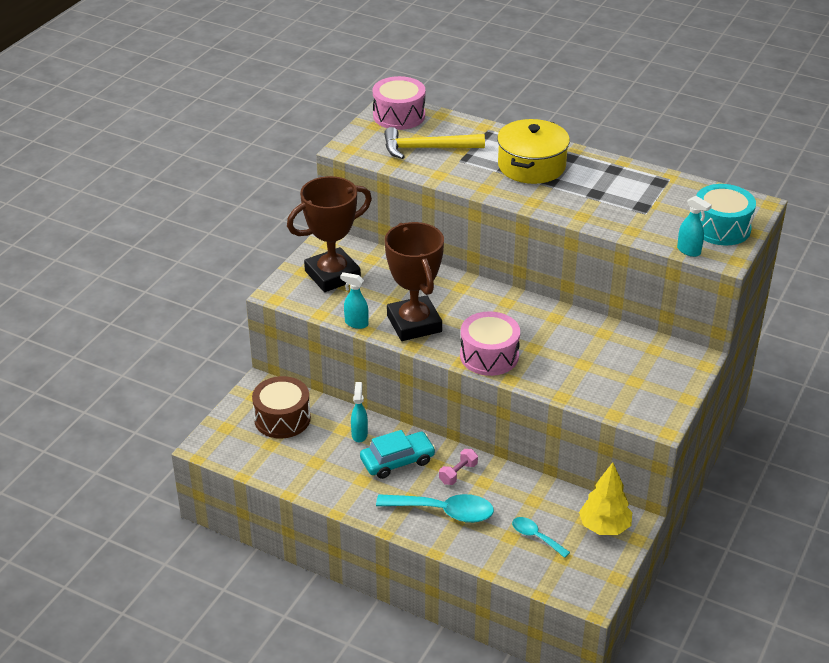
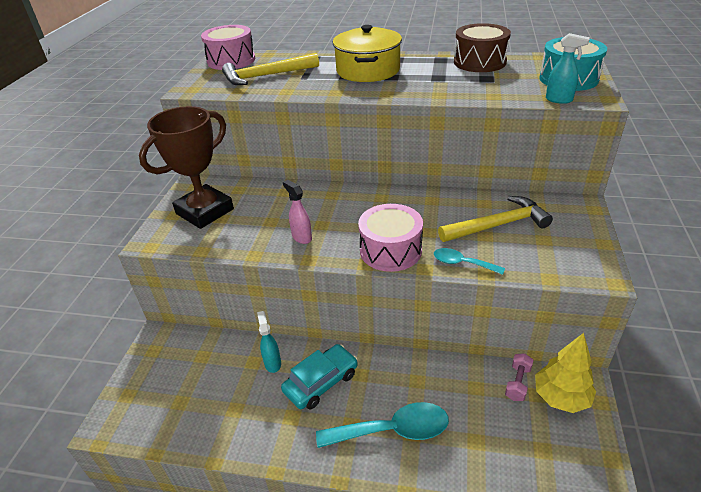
camera: 15 degrees left, 0 degrees up
(282, 418) = (187, 367): brown drum -> brown drum (479, 62)
(356, 323) = (241, 251): turquoise spray bottle -> none
(414, 324) = (301, 237): brown trophy -> pink spray bottle
(458, 473) = (388, 378): pink dumbbell -> pink dumbbell (517, 383)
(535, 537) = (501, 432): turquoise spoon -> turquoise spoon (462, 263)
(602, 357) = (498, 225): none -> yellow hammer

